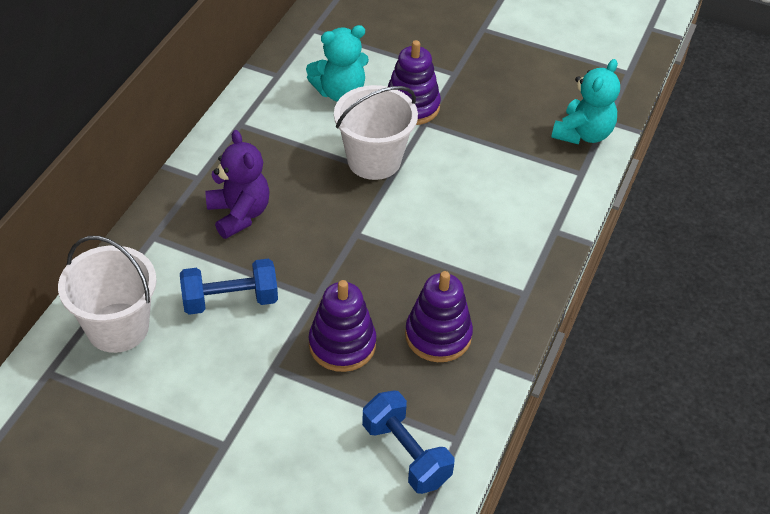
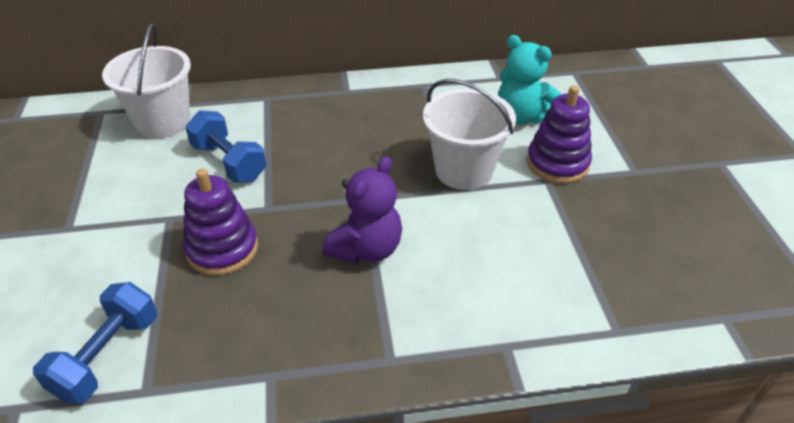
camera: 60 degrees right, 5 degrees down
(239, 214) = (326, 126): purple teddy bear -> purple teddy bear (366, 249)
(438, 335) = (278, 312): purple stacking toy -> none
(583, 134) = (678, 306): turquoise teddy bear -> none

